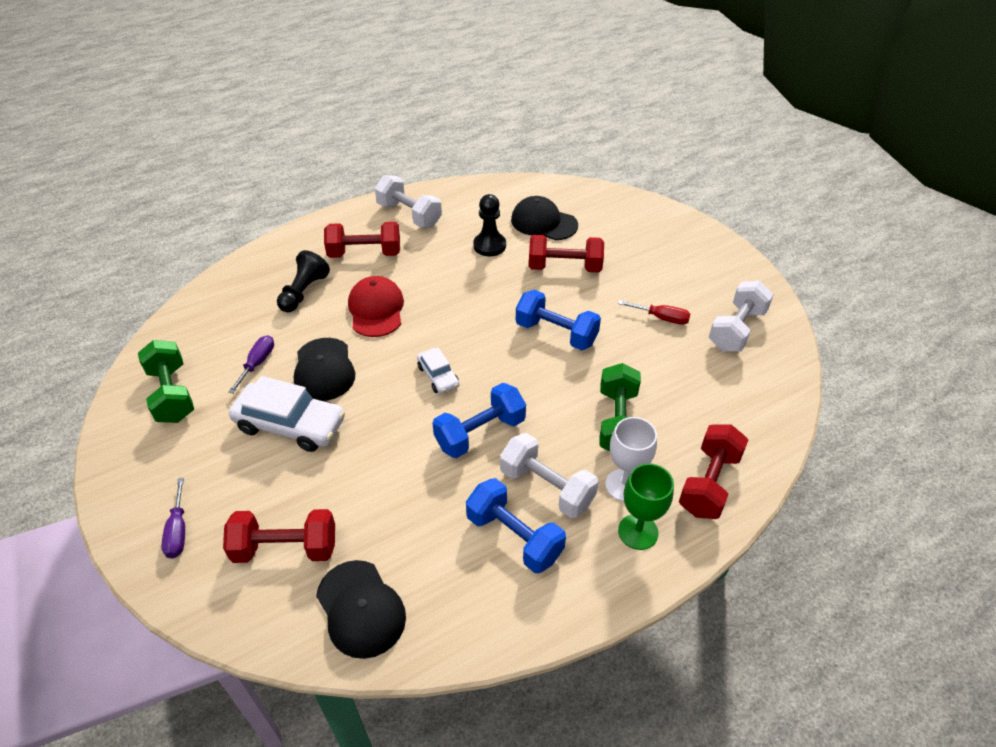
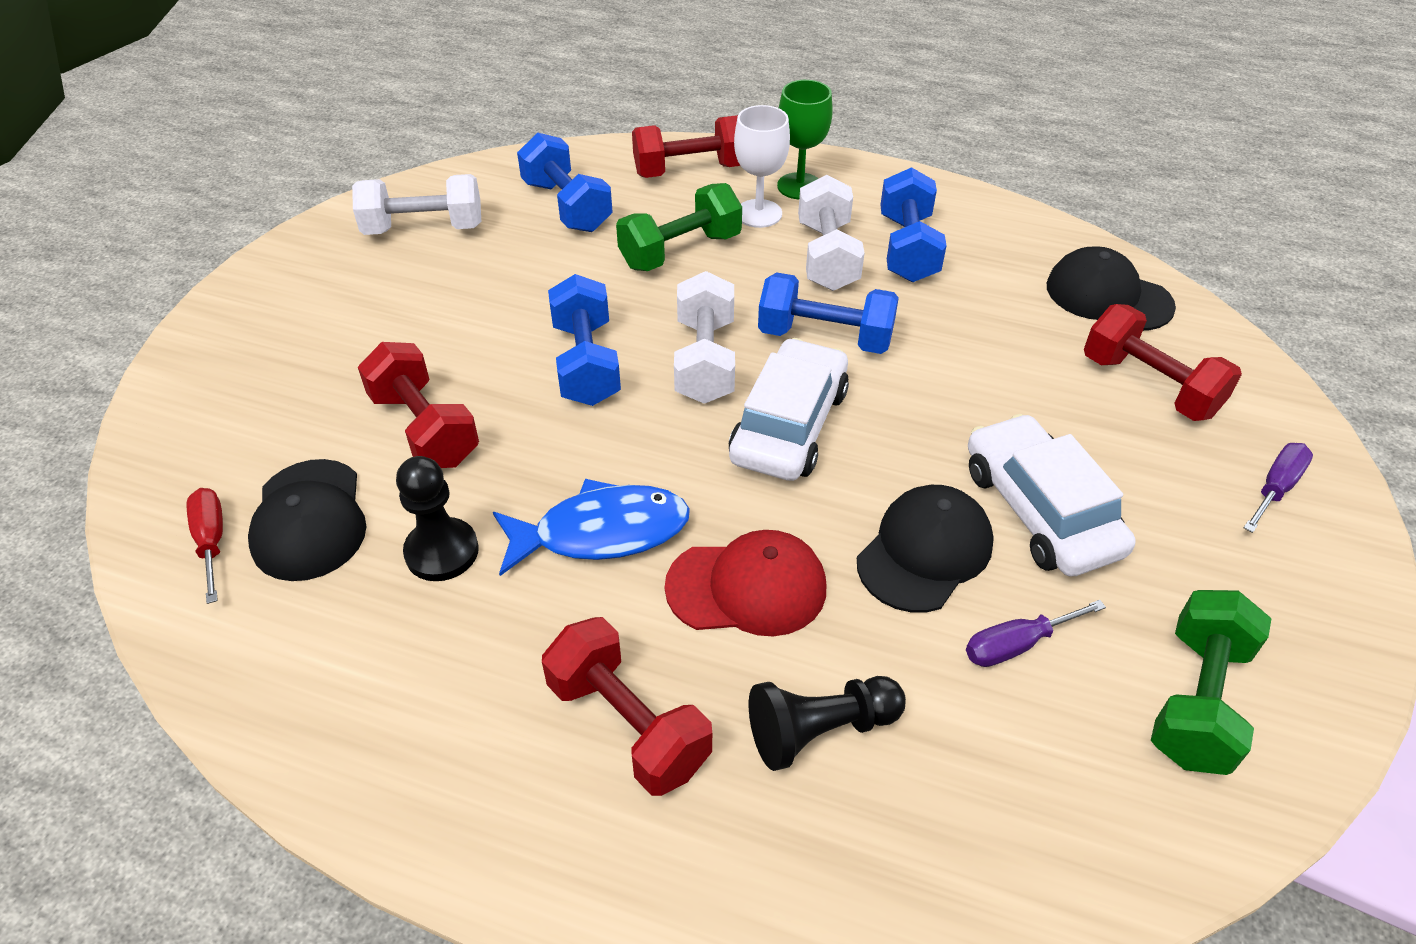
camera: 130 degrees left, 0 degrees up
(360, 609) = (1108, 296): black cap -> black cap turned 75 degrees counterclockwise
(376, 309) = (747, 587): red cap -> red cap turned 135 degrees counterclockwise
(409, 215) = (440, 748): white dumbbell -> white dumbbell (705, 361)
(438, 376) = (789, 425): white car -> white car, size x1.86
(449, 287) = (601, 532): none -> blue fish
(661, 318) = (459, 290): red screwdriver -> red screwdriver (212, 541)
(712, 398) = (567, 206): none -> blue dumbbell

